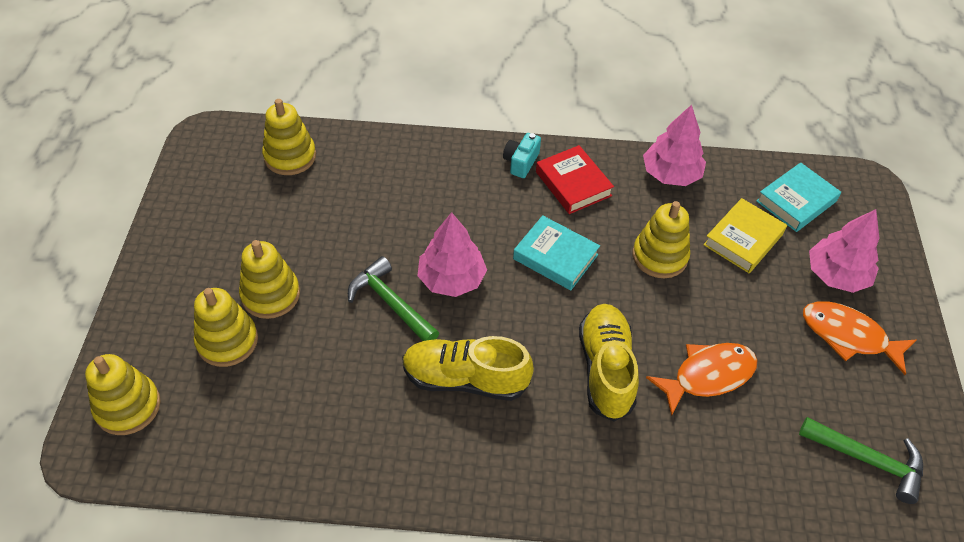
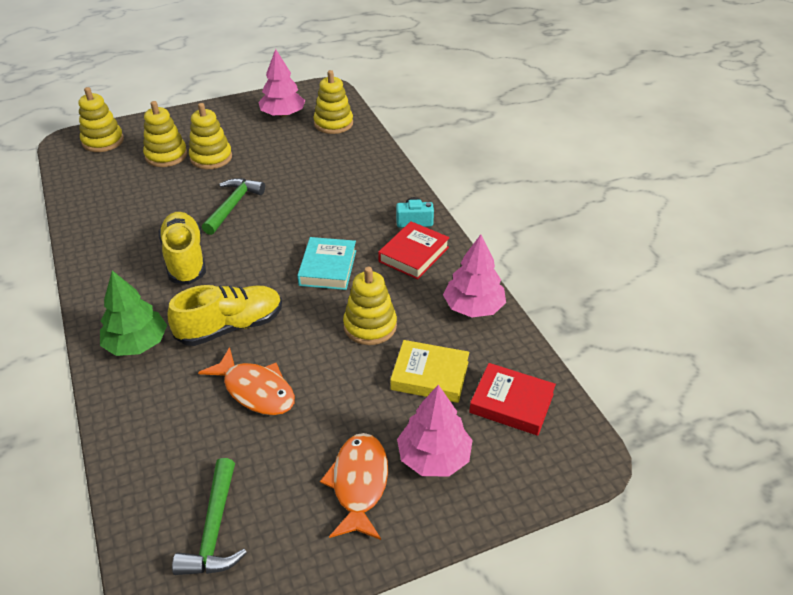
camera: 65 degrees right, 10 degrees down
(451, 279) = (271, 224): pink tree -> pink tree (283, 114)
(590, 465) = (137, 344): none -> green tree
(796, 201) = (511, 403): turquoise book -> red book

